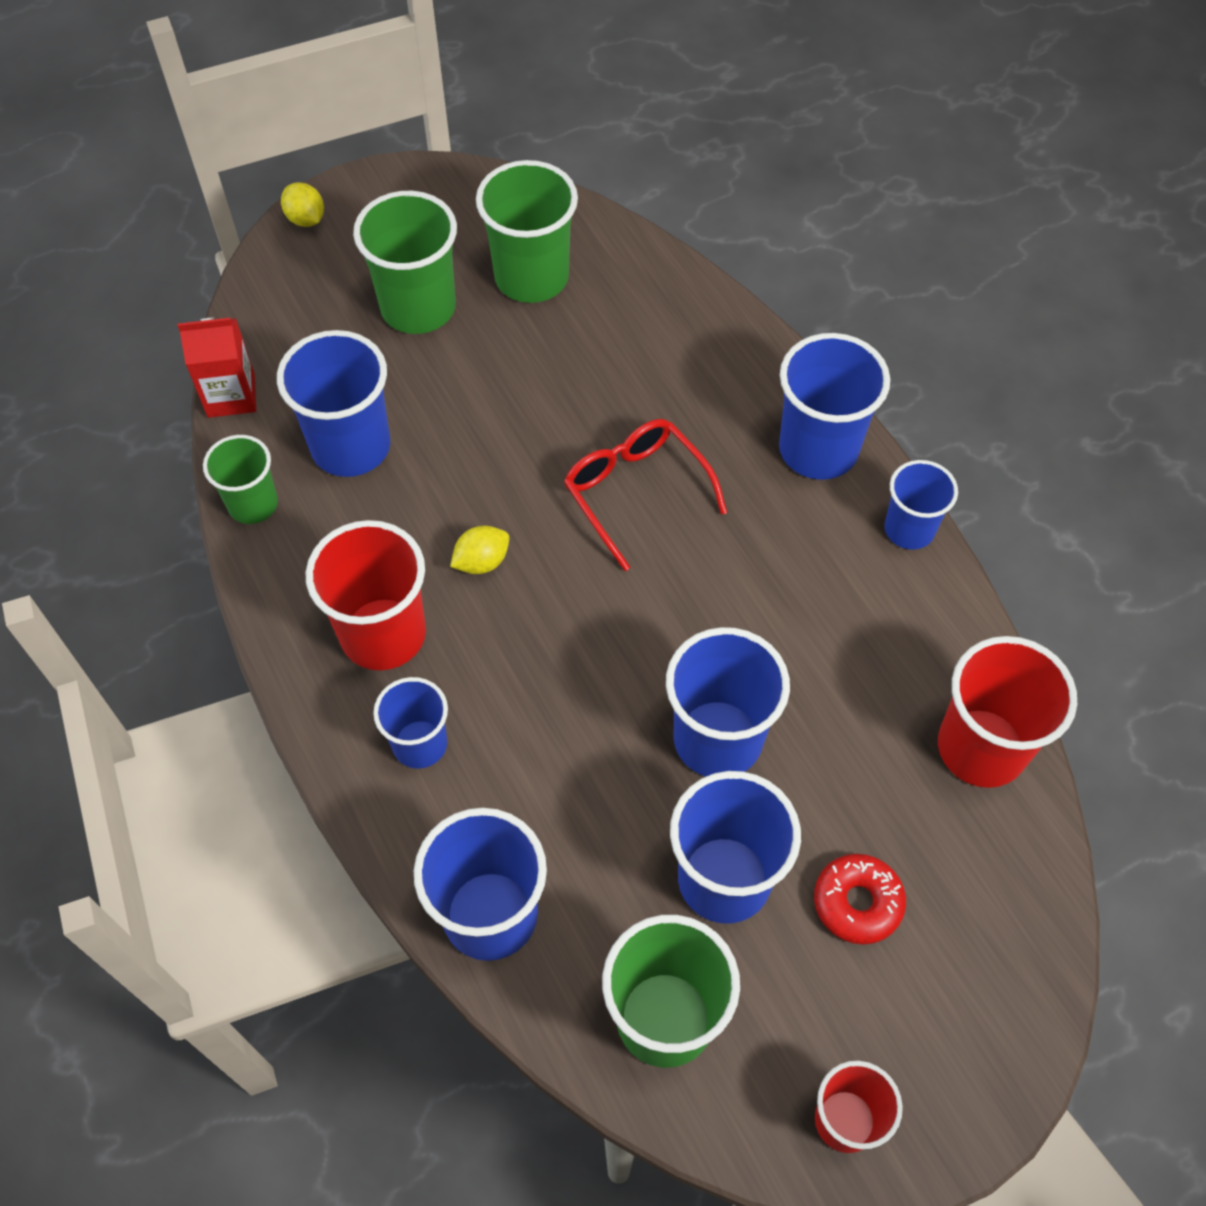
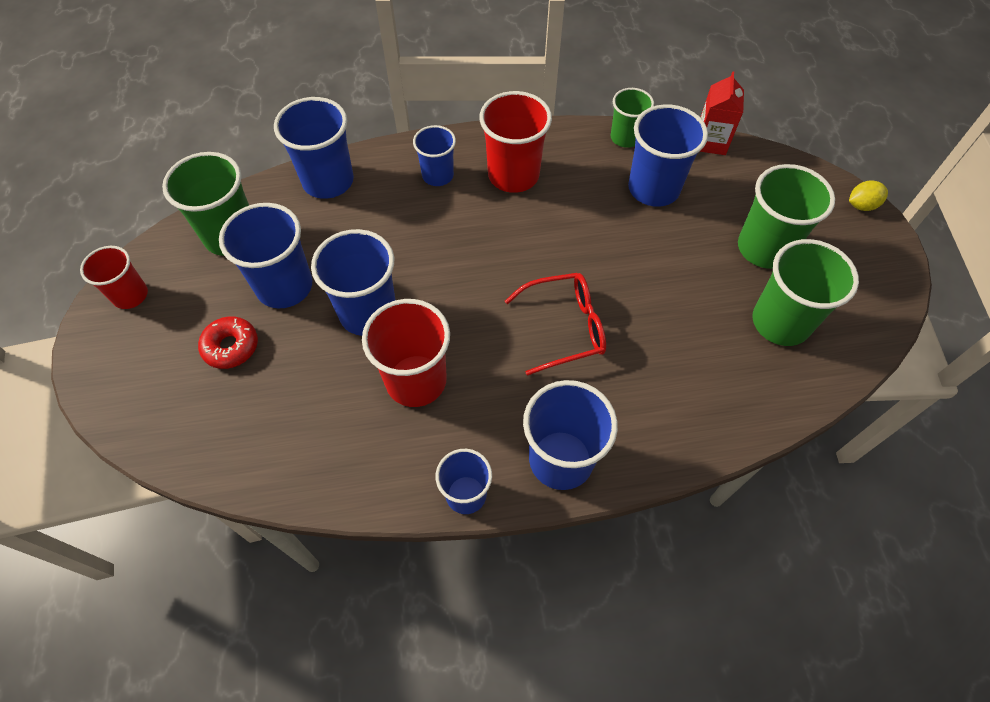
camera: 110 degrees right, 0 degrees up
(482, 561) = (543, 231): yellow lemon -> none
(981, 747) = (280, 463): red cup -> red cup (416, 380)

